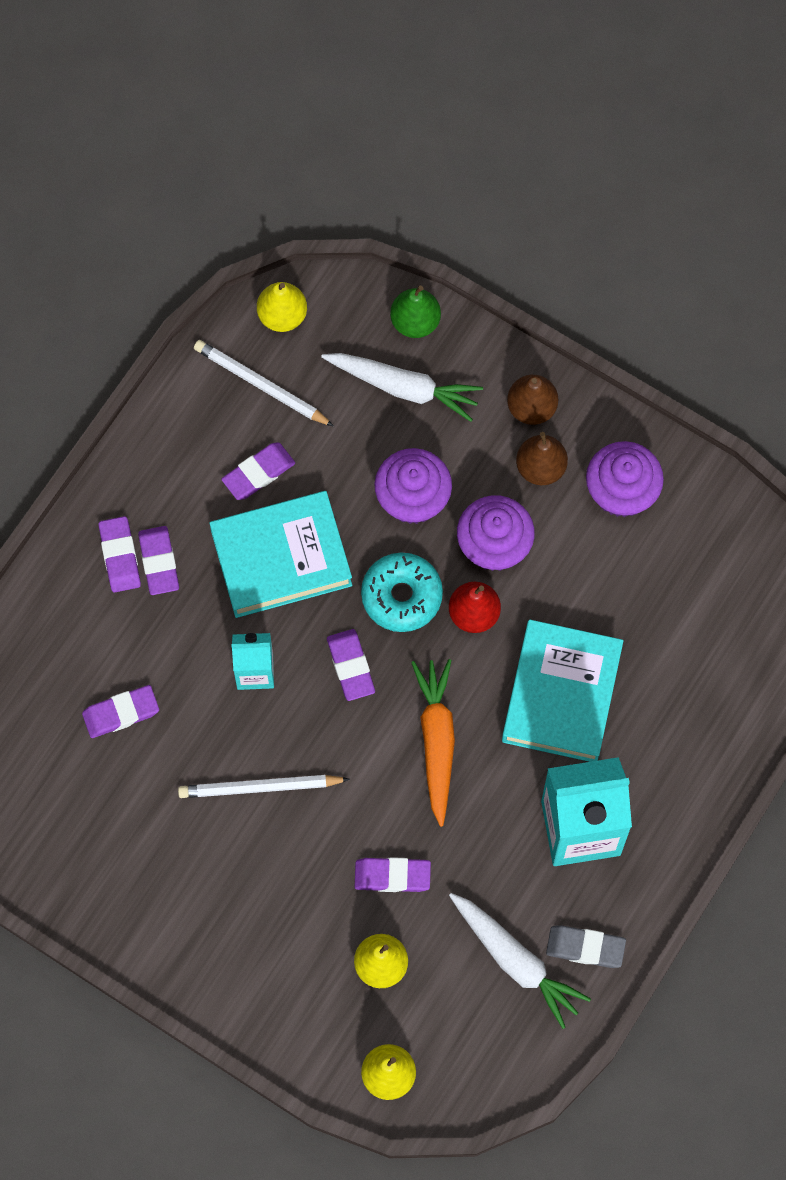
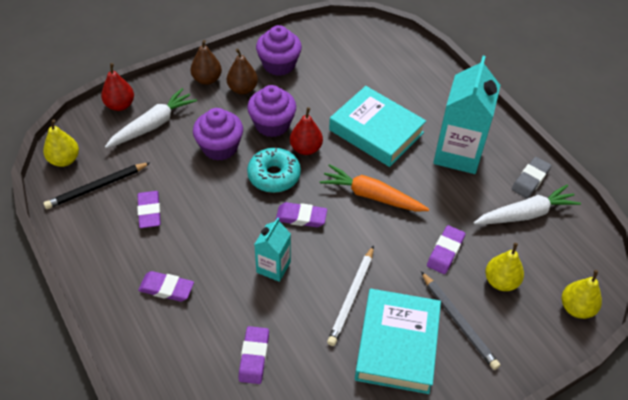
camera: 65 degrees left, 20 degrees down
(120, 556) = (146, 309): purple eraser -> none
(261, 385) = (97, 187): white pencil -> black pencil
(281, 558) = (210, 223): turquoise book -> turquoise book (397, 344)
(291, 933) = (458, 322): none -> grey pencil
(415, 322) = (120, 105): green pear -> red pear

